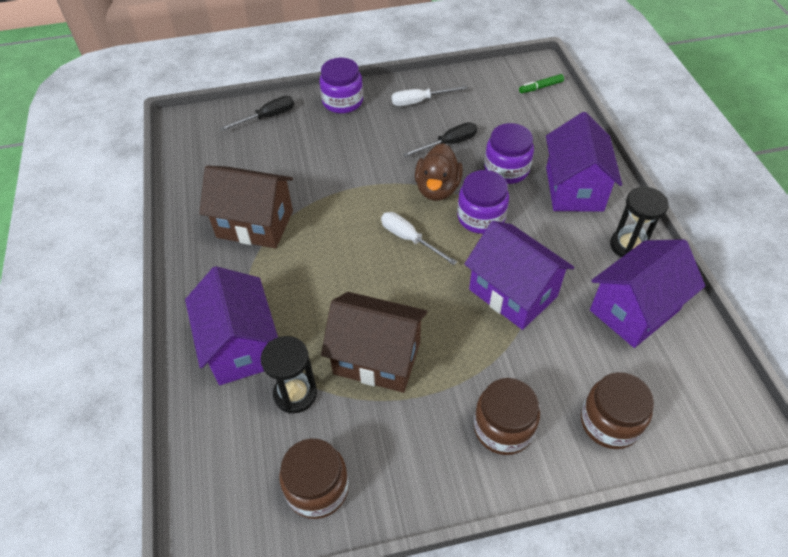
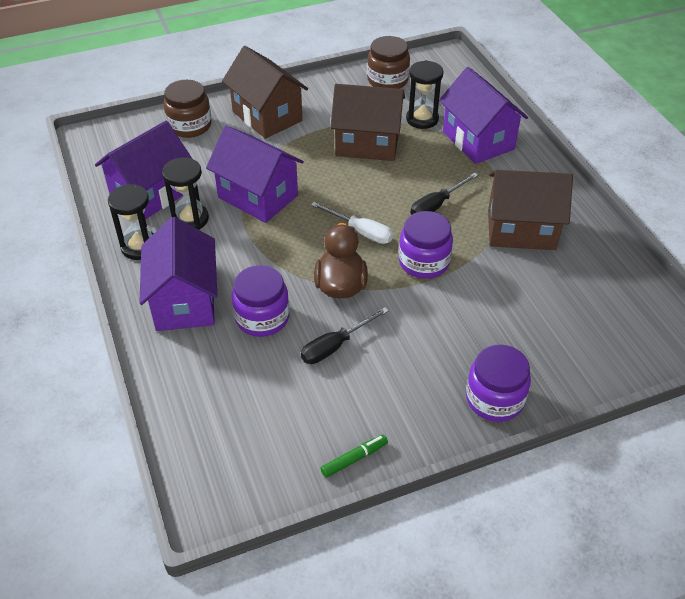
camera: 170 degrees right, 5 degrees down
(267, 117) = (584, 361): black screwdriver -> black screwdriver (436, 205)
(420, 101) = (385, 412): white screwdriver -> none
(481, 217) = (290, 259): purple jar -> purple jar (424, 262)
(503, 428) = (267, 116): brown jar -> brown house
(541, 87) = (207, 460): green marker -> green marker (354, 459)
(583, 272) = (190, 219): none -> black hourglass

